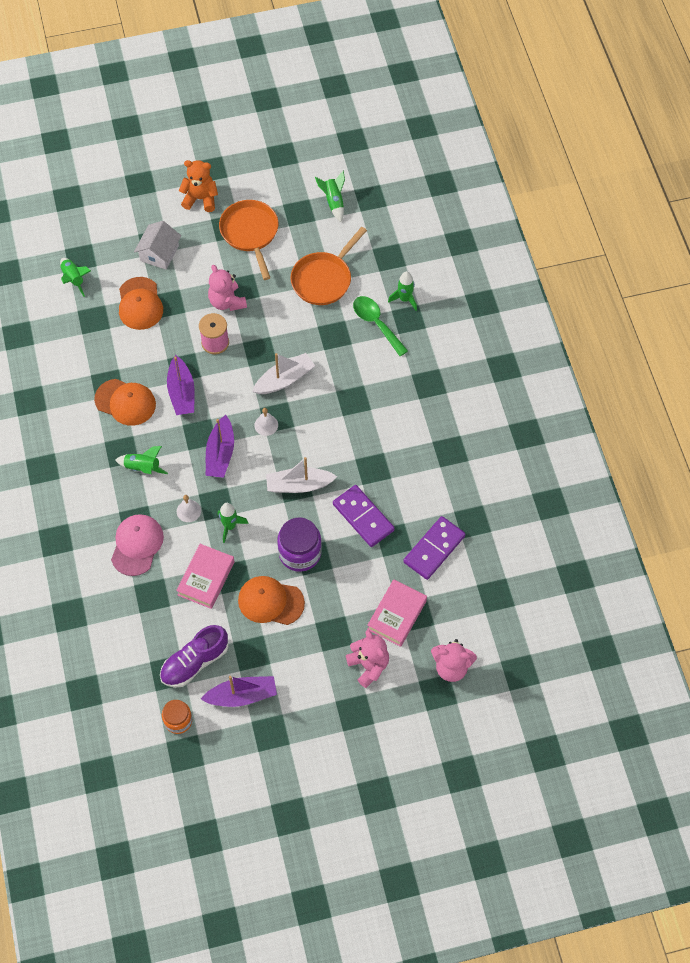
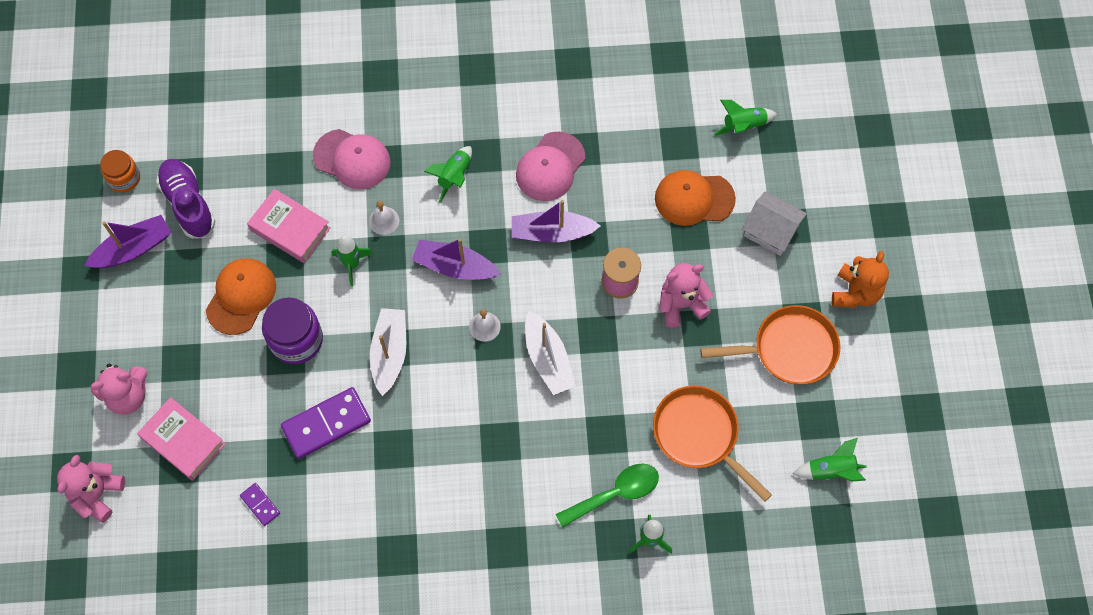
camera: 100 degrees right, 5 degrees up
(125, 402) = (550, 167): orange cap -> pink cap
(242, 695) = (133, 249): purple boat -> purple boat turned 120 degrees counterclockwise
(434, 549) = (260, 504): purple domino -> purple domino, size x0.50

